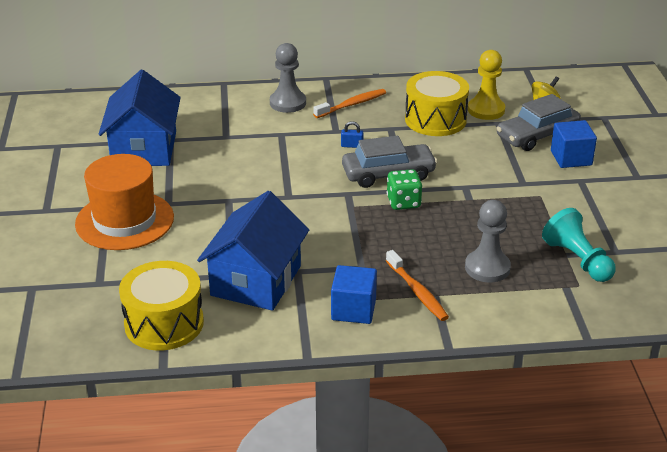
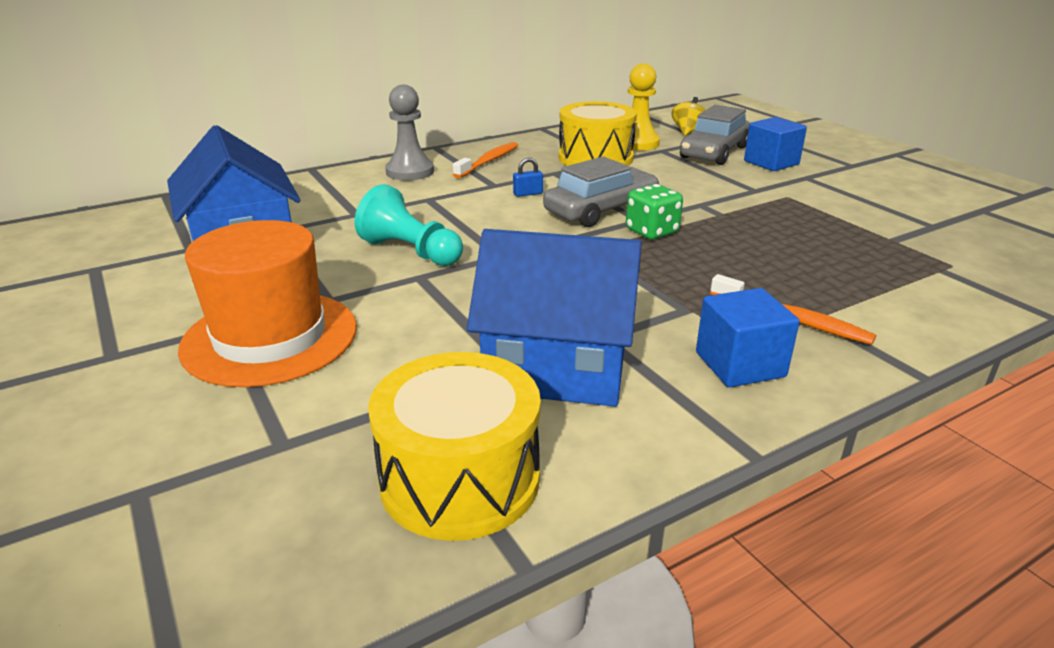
camera: 25 degrees left, 5 degrees down
(256, 280) = (557, 365): blue house -> blue house turned 75 degrees counterclockwise
(487, 268) = (834, 272): grey pawn -> none
(577, 260) = (912, 242): turquoise pawn -> turquoise pawn (411, 251)

